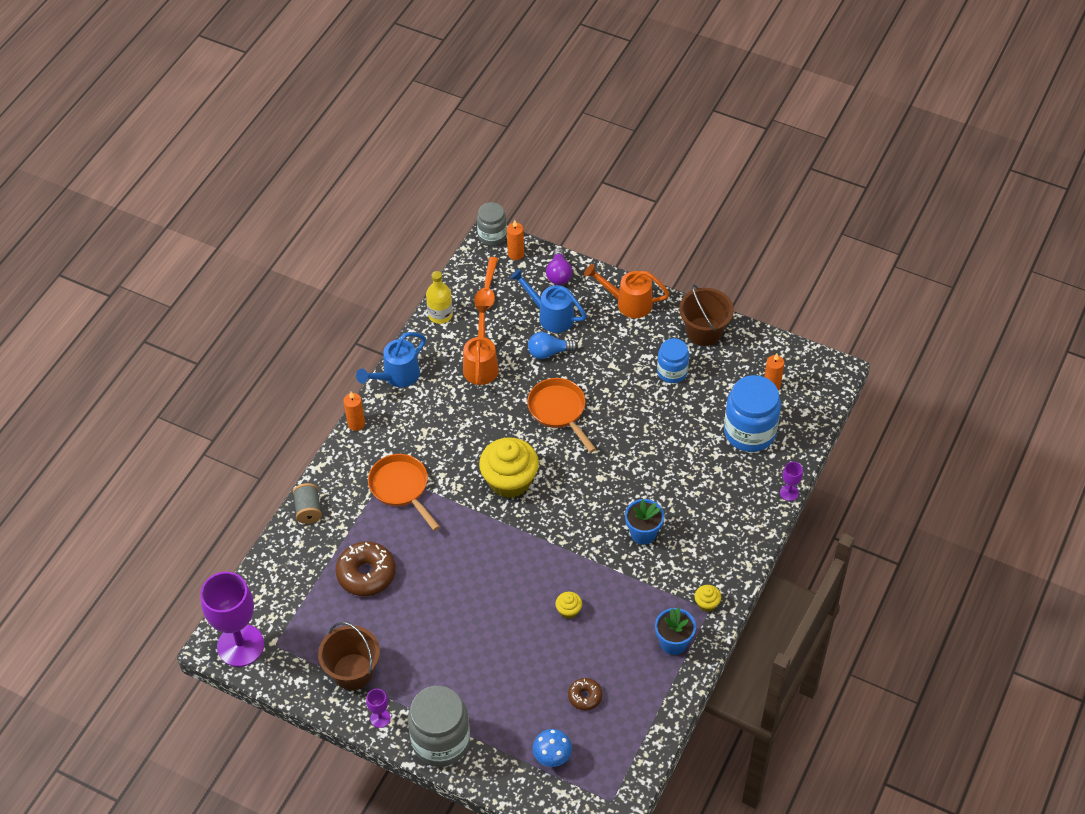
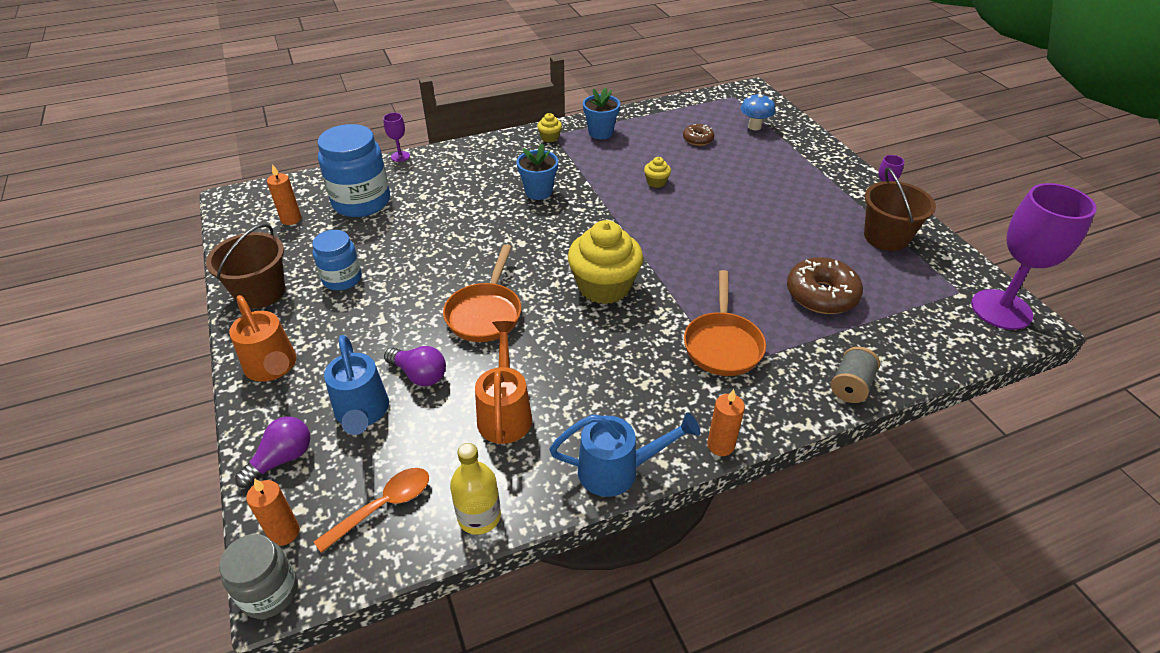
camera: 140 degrees left, 10 degrees down
(441, 741) = (835, 168): grey jar -> none
(481, 365) = (505, 413): orange watering can -> orange watering can turned 135 degrees clockwise
(549, 352) = (419, 374): blue light bulb -> purple light bulb

